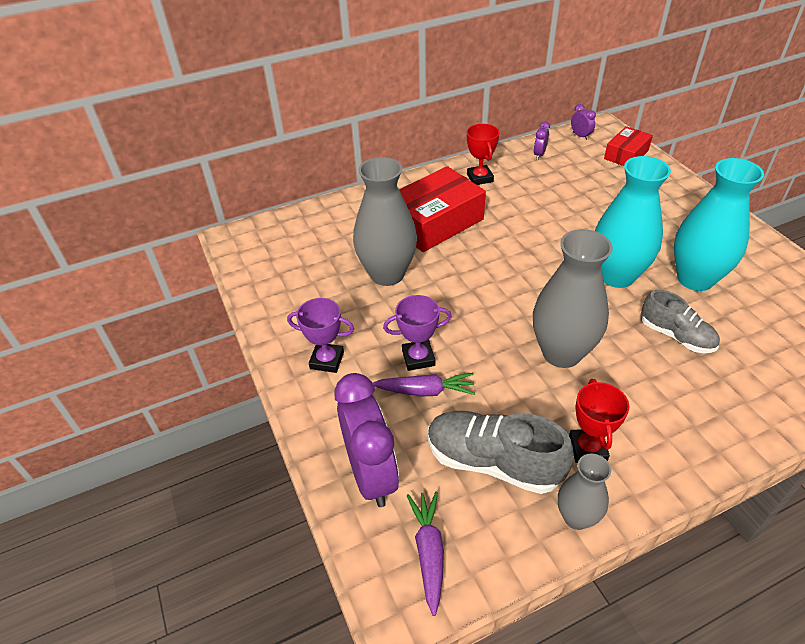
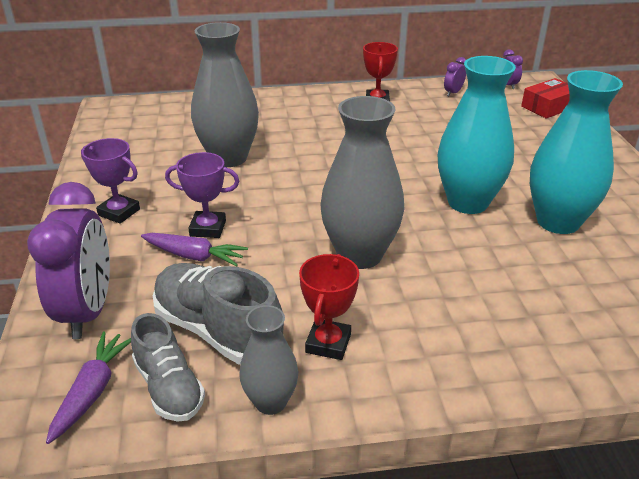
camera: 15 degrees right, 10 degrees down
(435, 222) = (306, 127): red box -> none
(676, 336) = (500, 266): grey shoe -> grey shoe (169, 387)

